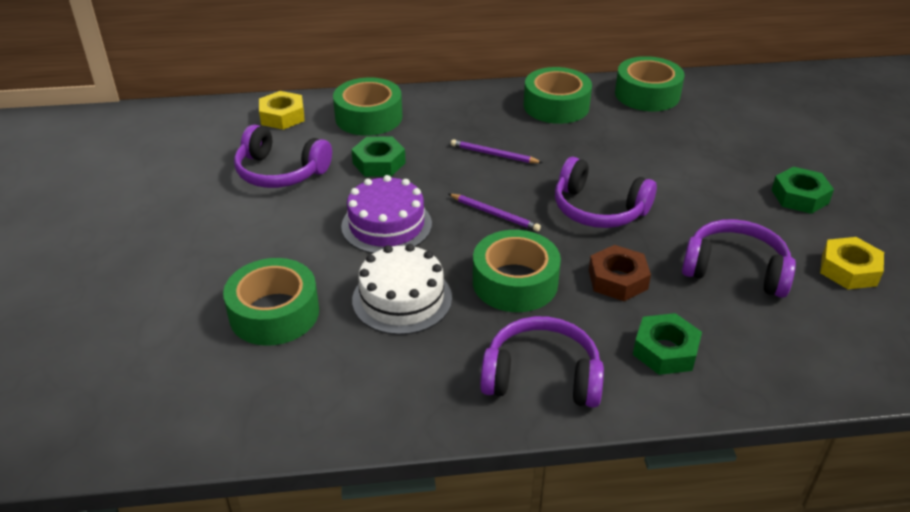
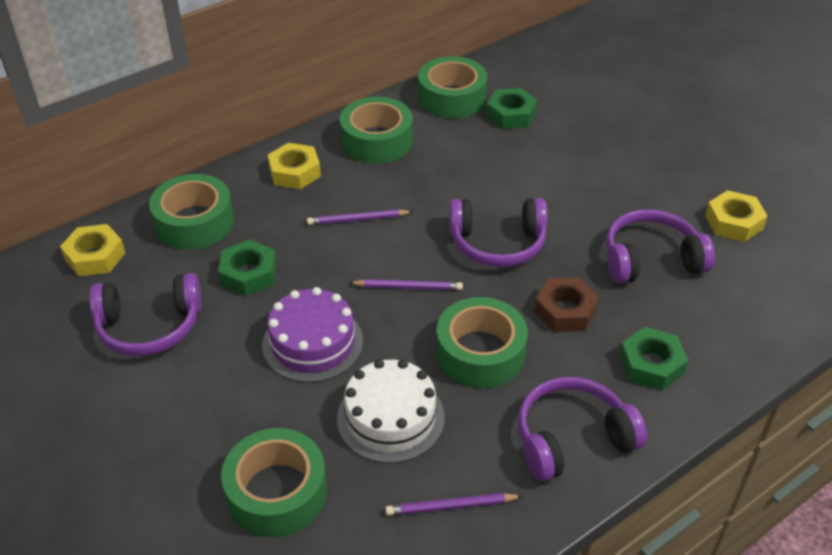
camera: 30 degrees left, 5 degrees up
(395, 381) = (451, 507): none -> purple pencil
(471, 108) = (294, 172): none -> yellow nut
(799, 196) = (651, 163): green nut -> green nut (511, 114)

